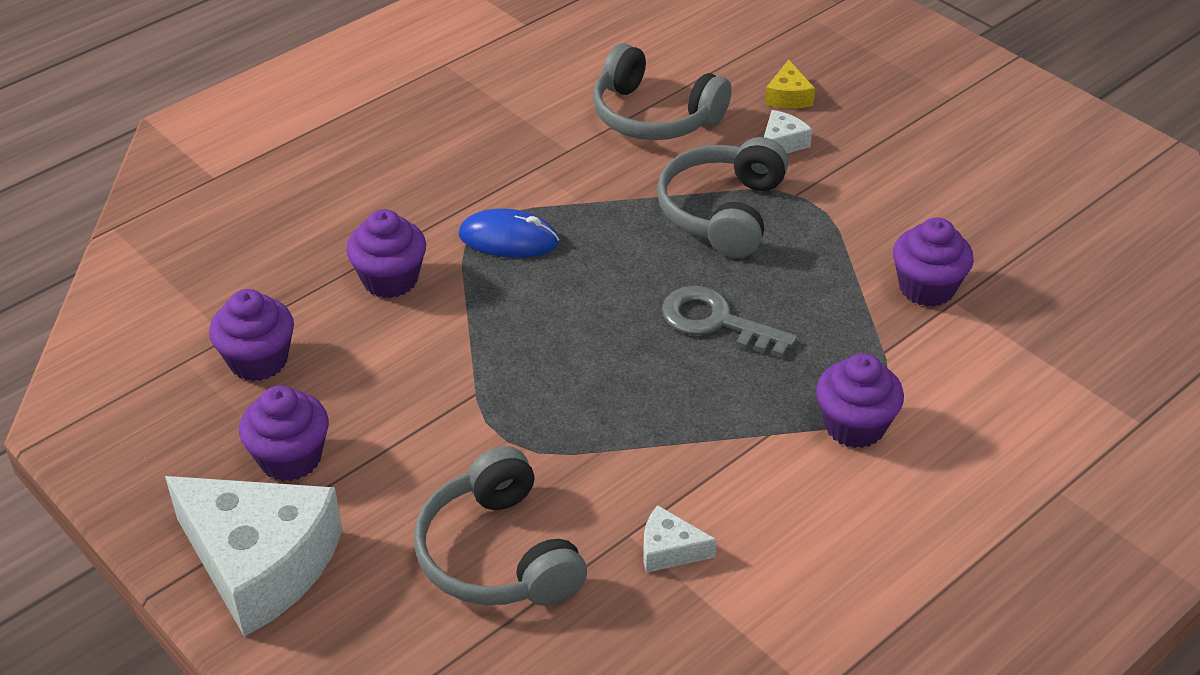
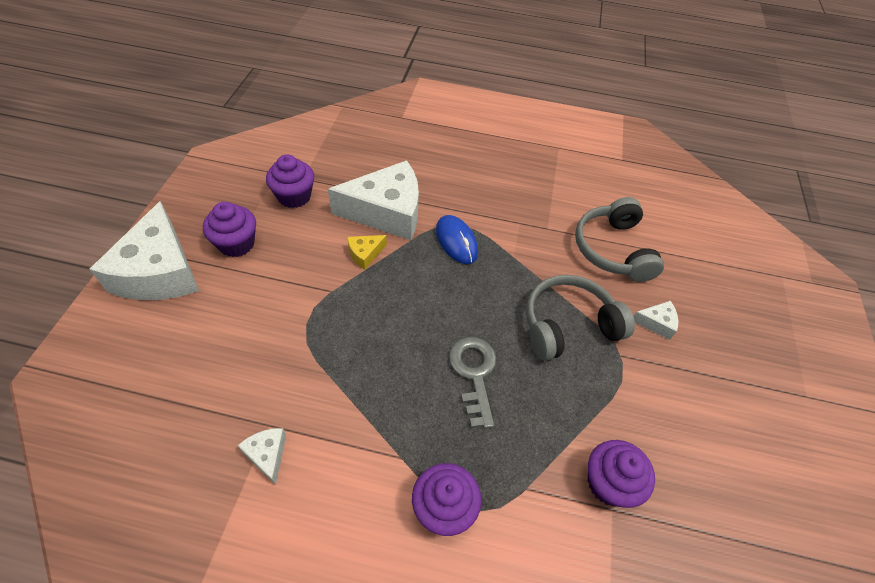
camera: 50 degrees right, 10 degrees up
(390, 279) = (386, 212): purple cupcake -> white cheese
(498, 554) = (217, 368): grey headphones -> none
(788, 96) = (700, 303): yellow cheese -> yellow cheese (365, 254)

